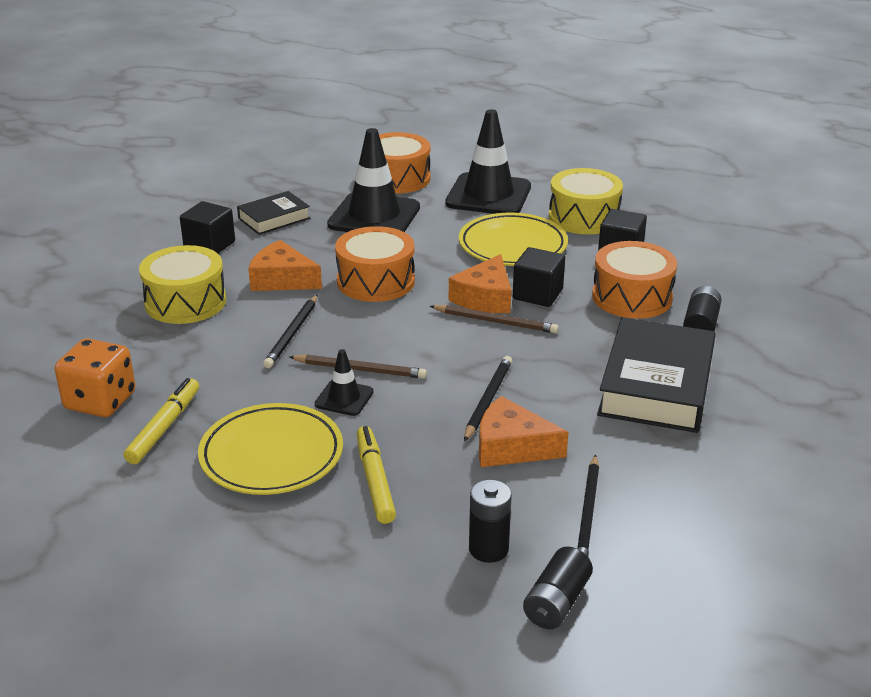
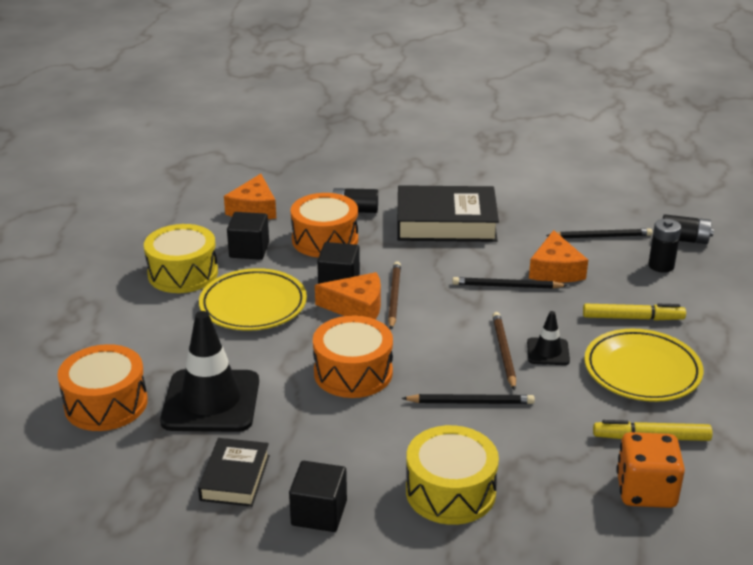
camera: 105 degrees left, 0 degrees up
(274, 218) = (235, 478): black book -> black book turned 60 degrees clockwise
(282, 279) = (374, 434): orange cheese -> orange cheese (254, 209)
(375, 480) = (632, 318): yellow marker -> yellow marker turned 150 degrees counterclockwise
(488, 195) = (142, 333): black traffic cone -> none

